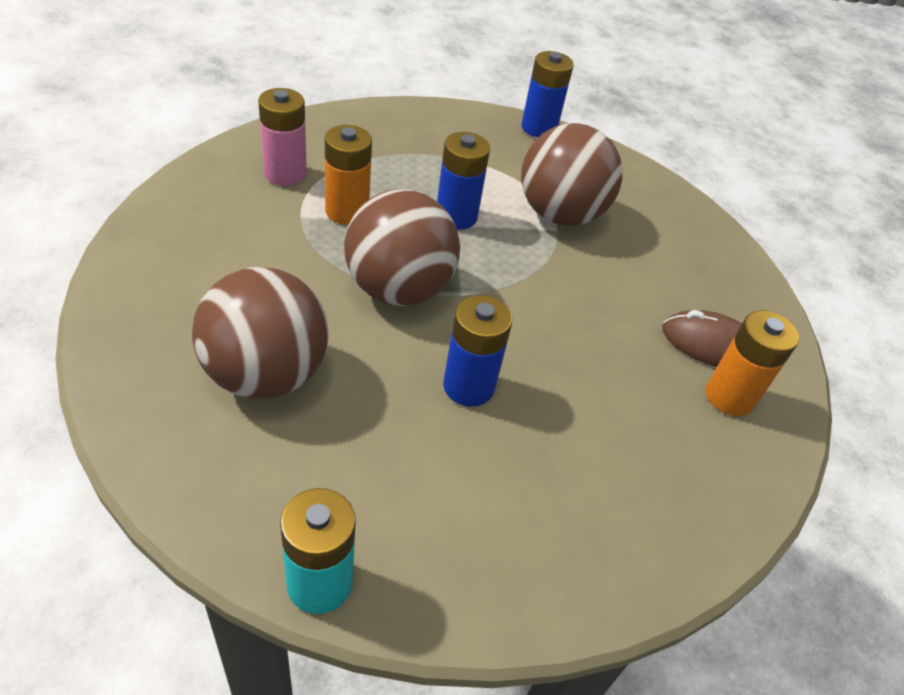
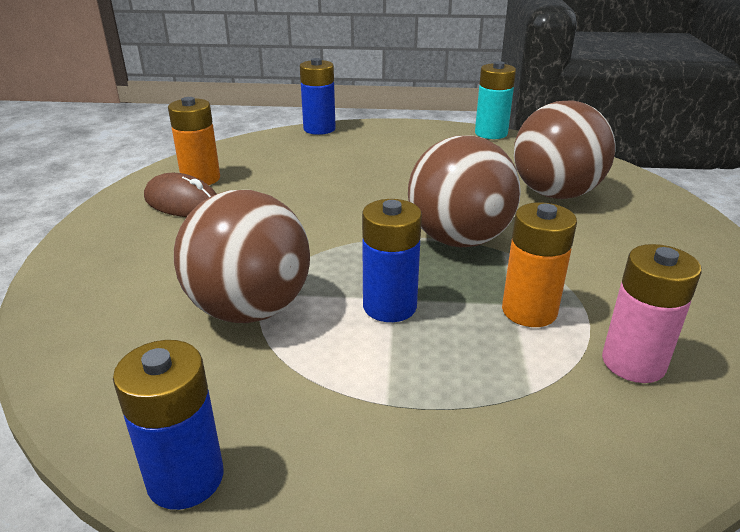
camera: 165 degrees left, 15 degrees down
(468, 386) = (402, 186): blue battery -> blue battery (319, 129)

